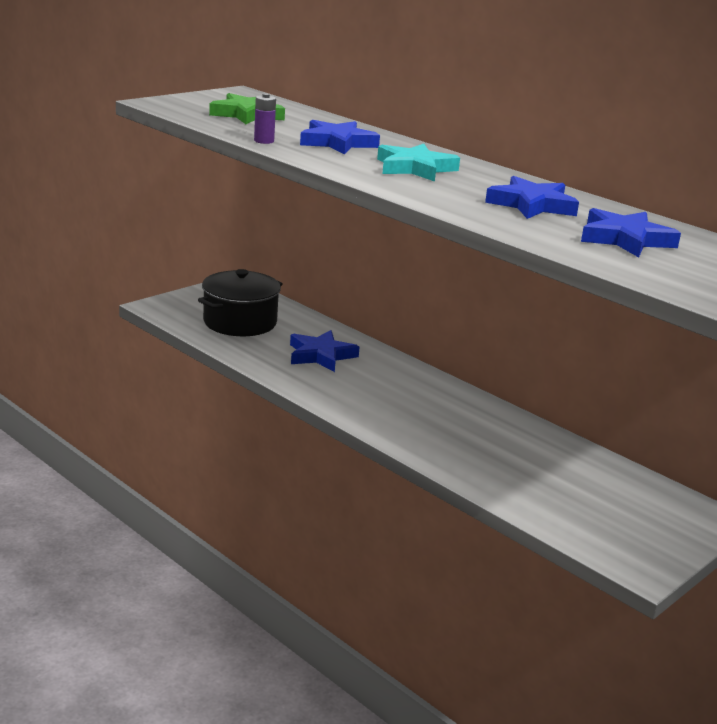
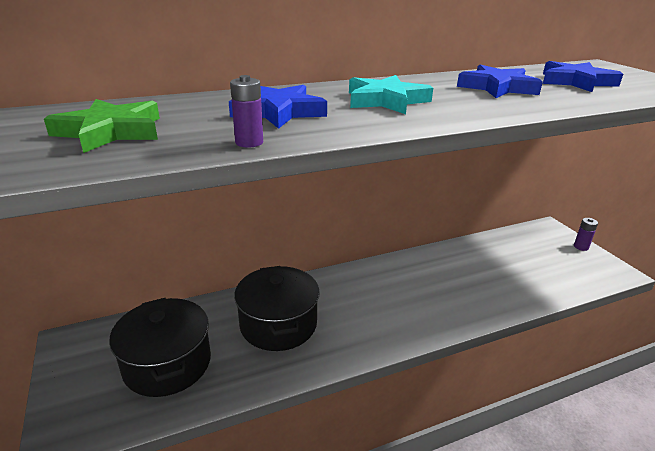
camera: 65 degrees left, 5 degrees up
(320, 355) = (278, 324): blue star -> black pot
(682, 541) = (581, 247): none -> purple battery

